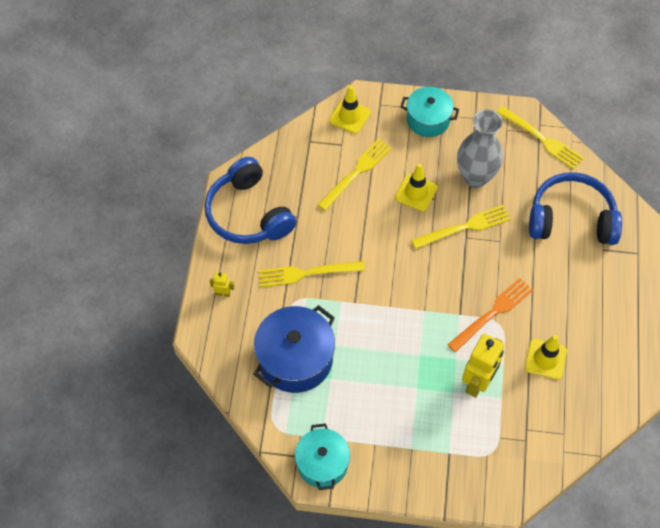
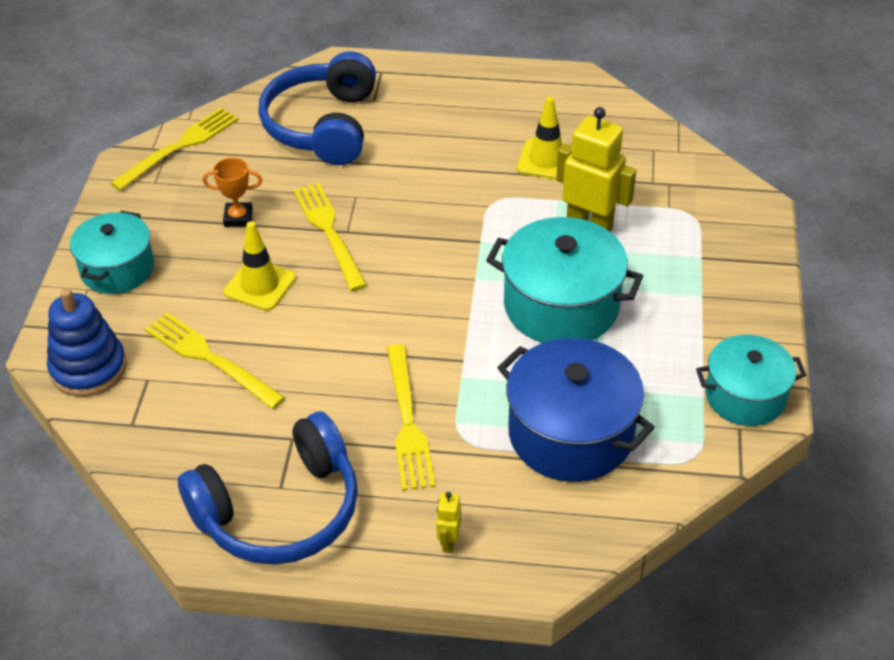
camera: 90 degrees left, 15 degrees down
(349, 116) = (88, 368): yellow traffic cone -> blue stacking toy
(401, 360) = (561, 305): none -> turquoise pot
(475, 177) = (238, 218): grey vase -> orange trophy
(493, 312) = (476, 207): orange fork -> none

